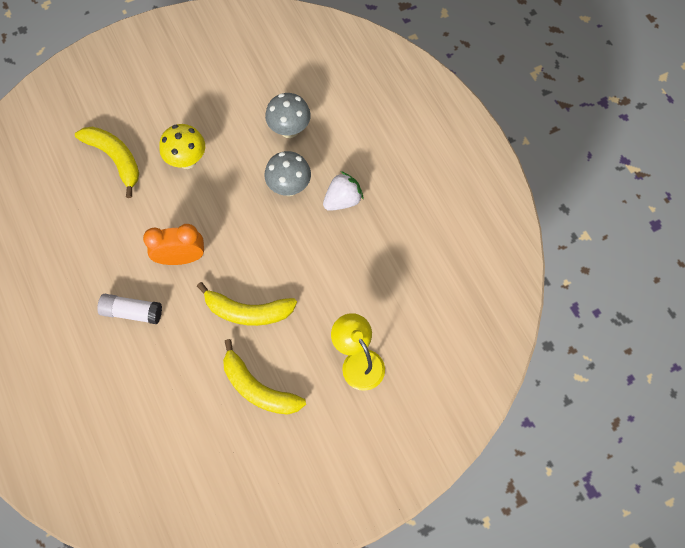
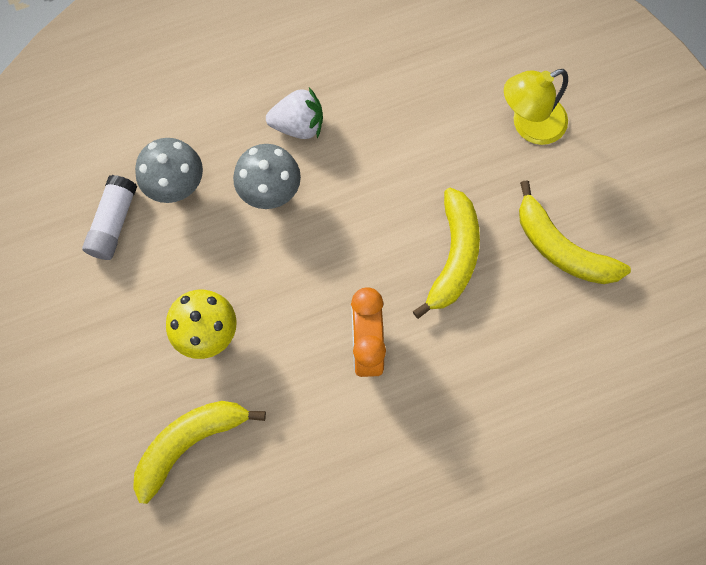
camera: 85 degrees left, 5 degrees up
(132, 312) = (445, 415): white glue stick -> white glue stick (113, 223)
(258, 388) = (561, 248): yellow banana -> yellow banana turned 90 degrees clockwise
(342, 200) = (298, 125): white strawberry -> white strawberry turned 120 degrees clockwise

